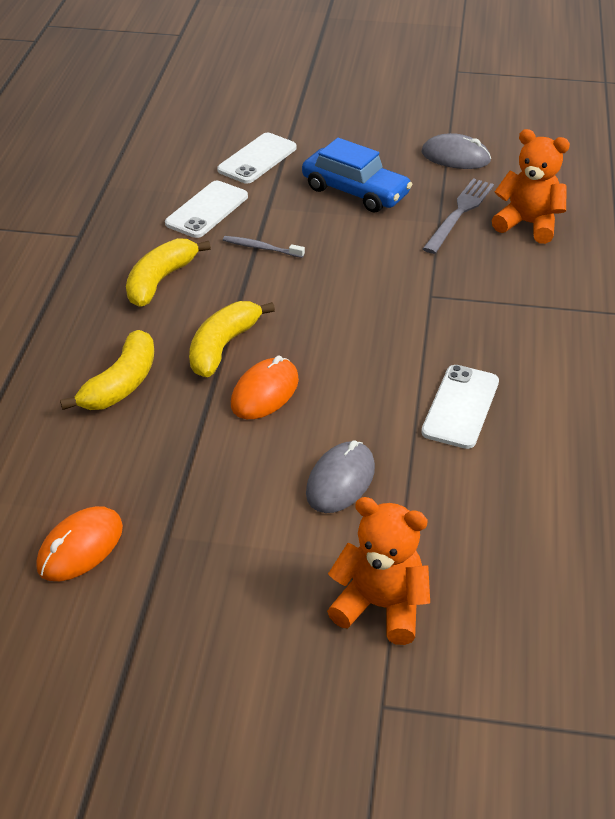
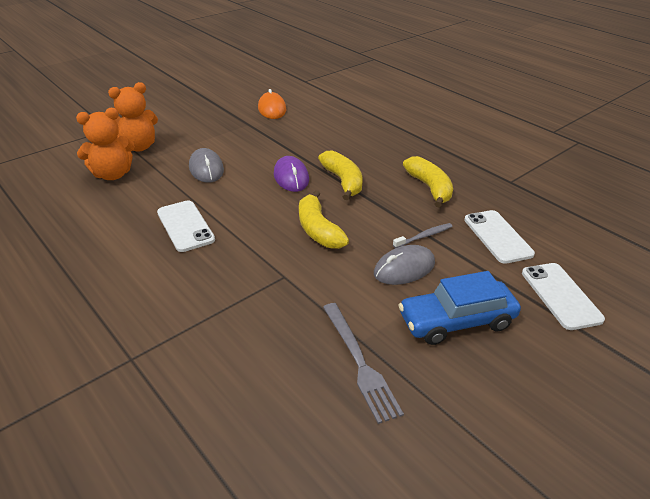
camera: 130 degrees right, 5 degrees down
(121, 384) = (353, 146): yellow banana -> yellow banana (318, 230)
(265, 392) = (291, 177): orange mouse -> purple mouse
(455, 157) = (459, 436): grey mouse -> grey mouse (404, 268)
(528, 224) = (294, 398): orange teddy bear -> orange teddy bear (112, 174)

